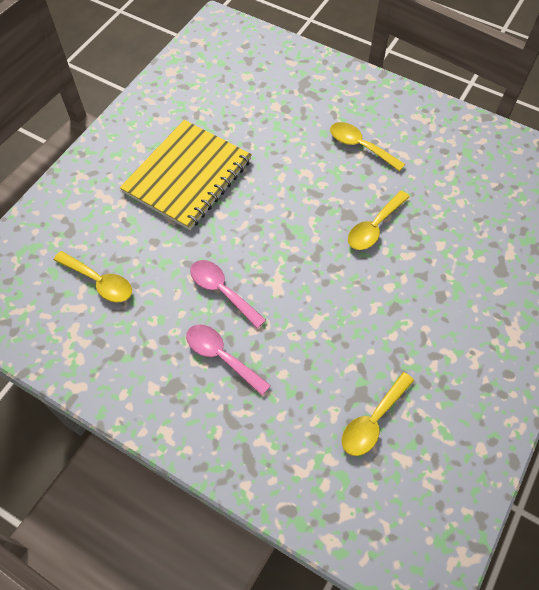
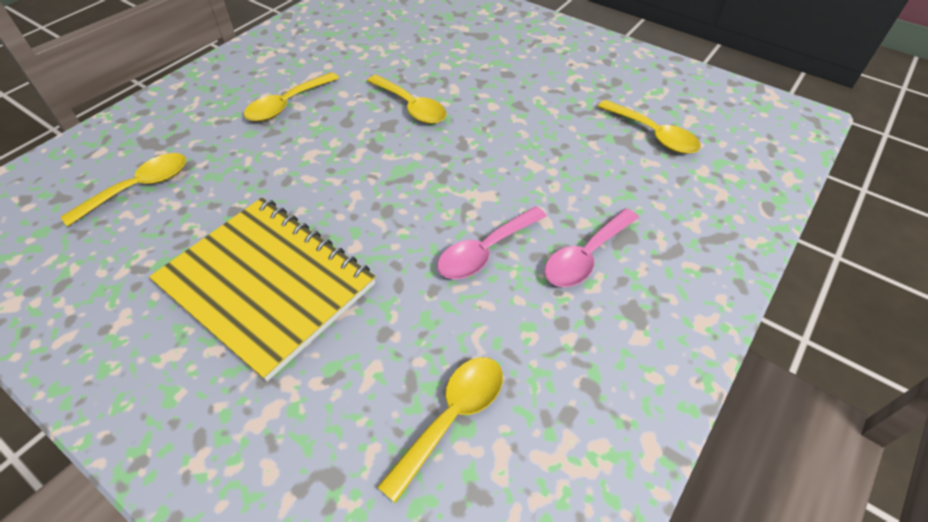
camera: 85 degrees left, 10 degrees down
(261, 93) = (139, 188): none -> yellow spoon

